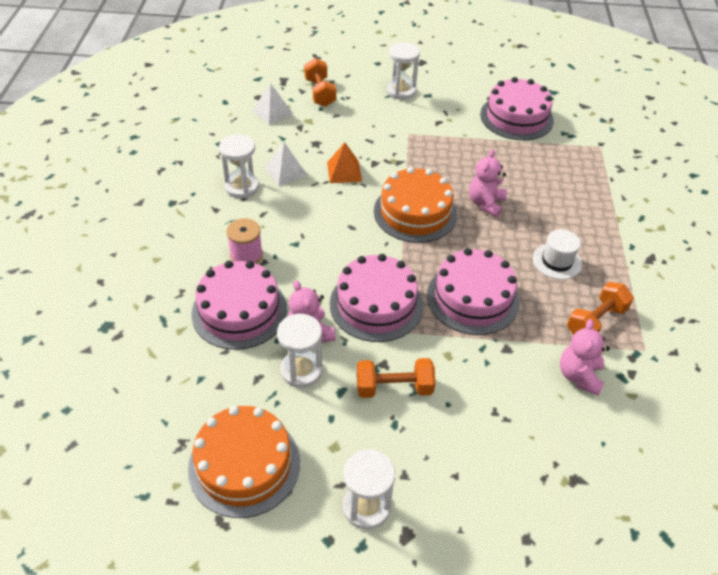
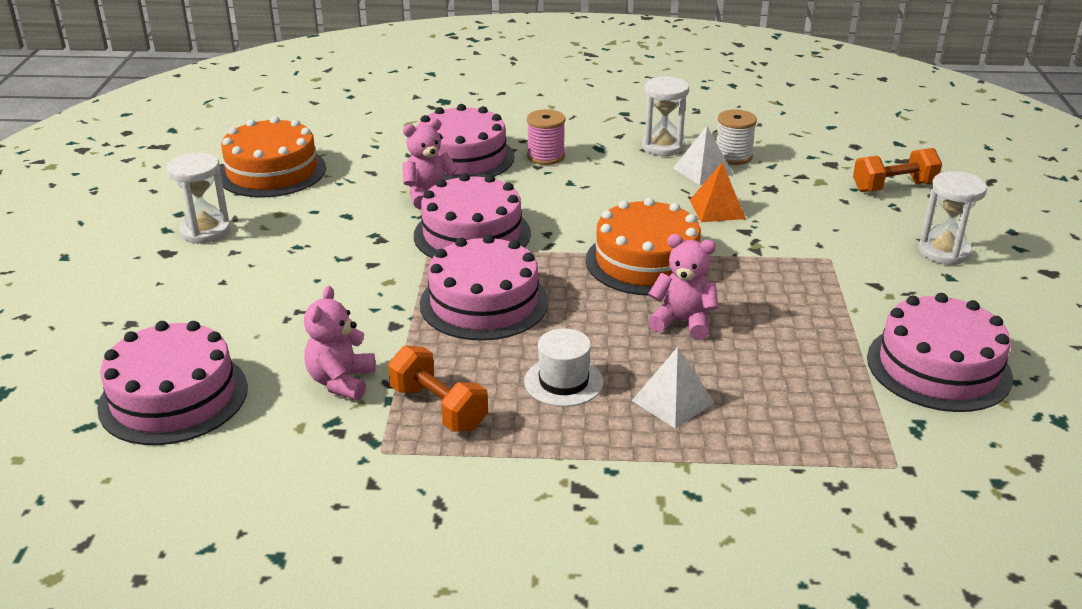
camera: 90 degrees right, 15 degrees down
(265, 153) = (733, 156): none -> white spool
(272, 112) = (825, 156): white pyramid -> white pyramid (673, 401)
(301, 370) = (378, 193): white hourglass -> none
(394, 388) = (346, 246): orange dumbbell -> none
(579, 376) = (341, 382): pink teddy bear -> pink teddy bear turned 90 degrees counterclockwise
(619, 481) = (173, 397): none -> pink cake

